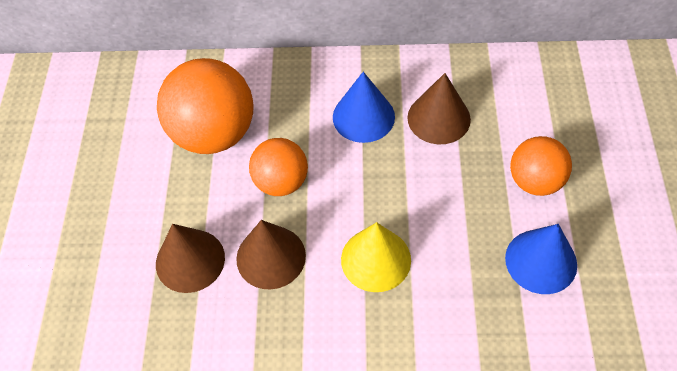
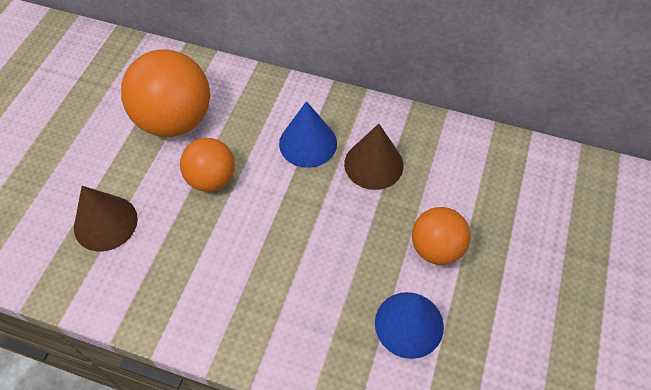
camera: 15 degrees right, 0 degrees up
(271, 257) = (173, 242): brown cone -> none
(376, 259) = (261, 273): yellow cone -> none

